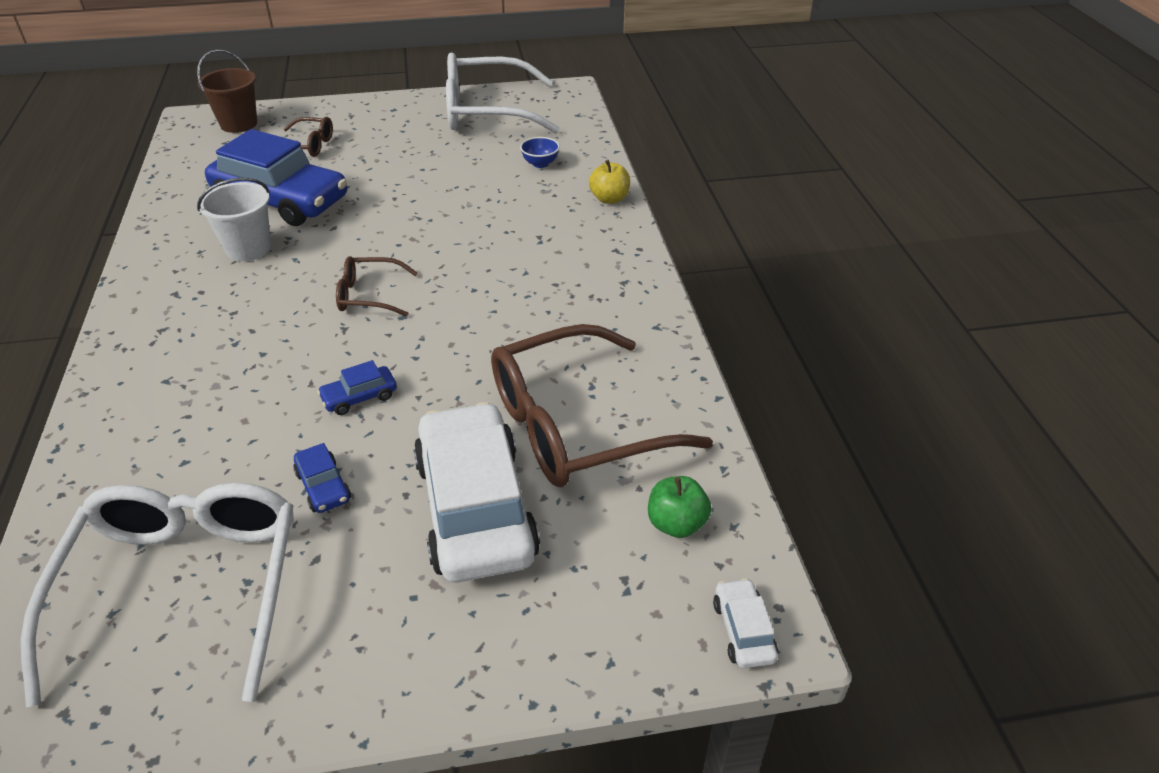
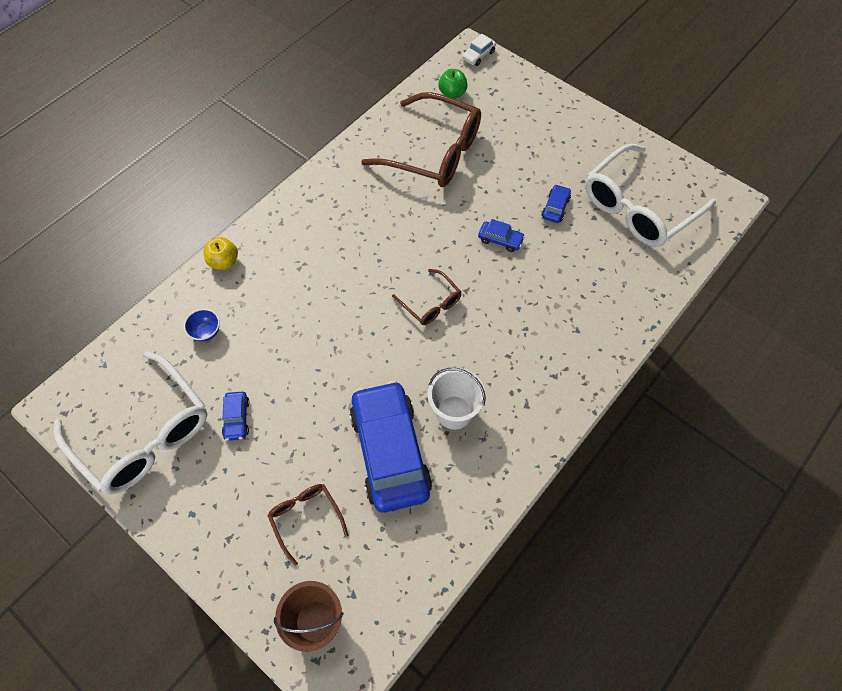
camera: 130 degrees left, 20 degrees up
(434, 149) = (237, 418): none -> blue car
(475, 508) = (510, 153): white car -> none

